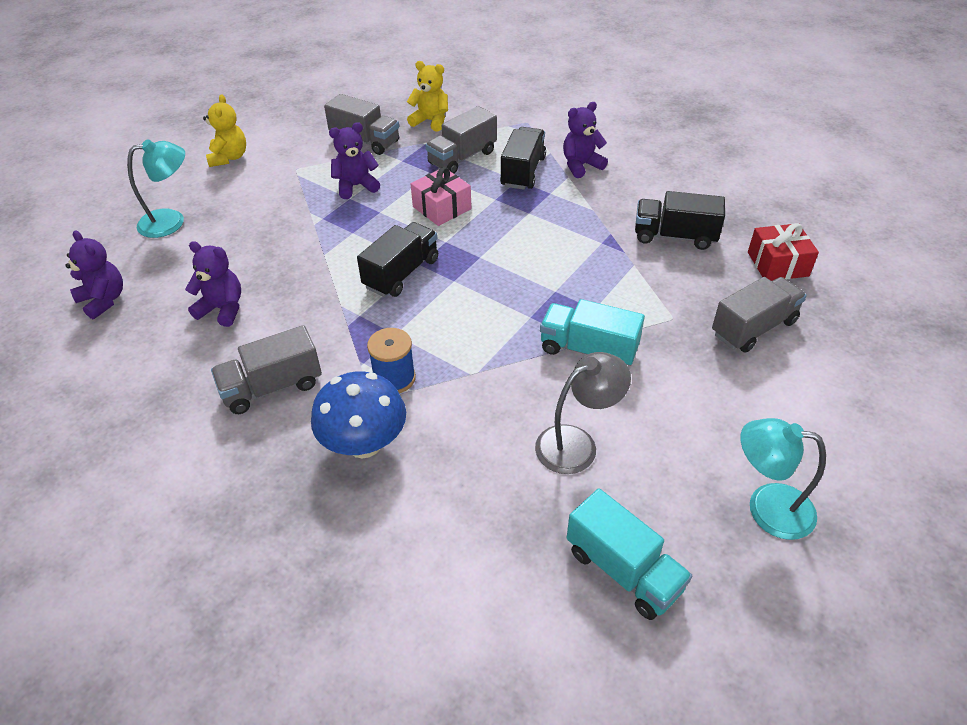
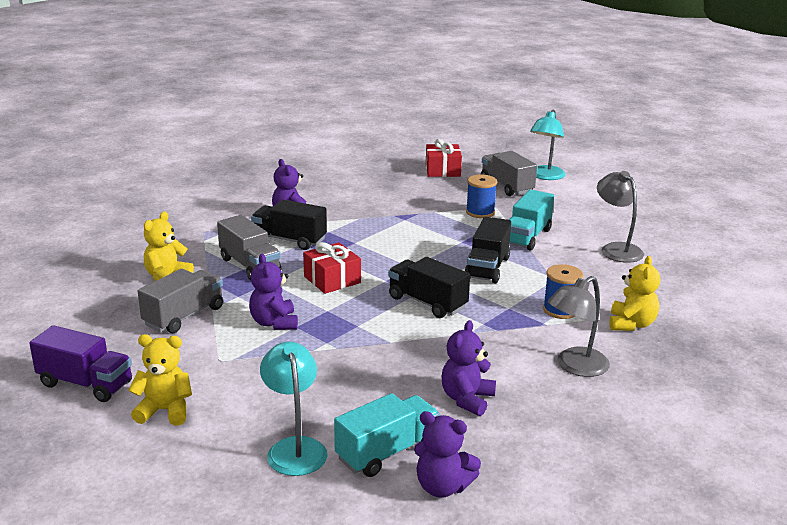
camera: 85 degrees left, 20 degrees down
(104, 300) = (442, 487): purple teddy bear -> purple teddy bear turned 120 degrees counterclockwise
(267, 120) = (85, 384): none -> purple truck
(272, 387) = (575, 367): grey truck -> grey lamp
(364, 443) = (631, 324): blue mushroom -> yellow teddy bear
(442, 208) = (332, 280): pink gift -> red gift
(623, 570) = (710, 246): turquoise truck -> turquoise truck (387, 452)
(650, 304) = (480, 212): none -> blue spool
(674, 236) = (403, 195): black truck -> black truck (487, 268)
(766, 507) = (654, 205): turquoise lamp -> turquoise lamp (545, 176)

